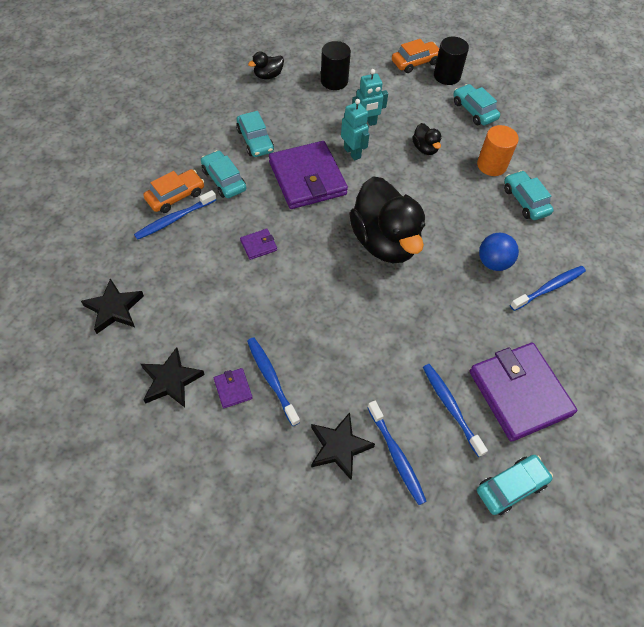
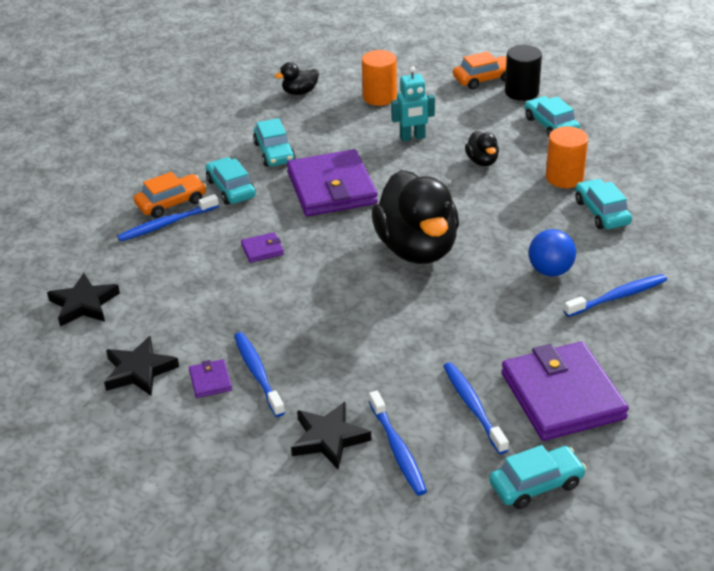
camera: 10 degrees right, 20 degrees down
(334, 81) = (379, 97): black cylinder -> orange cylinder
(352, 152) = (391, 164): turquoise robot -> none

